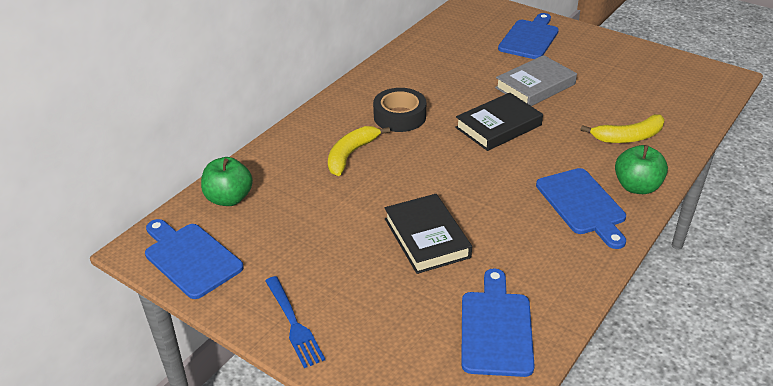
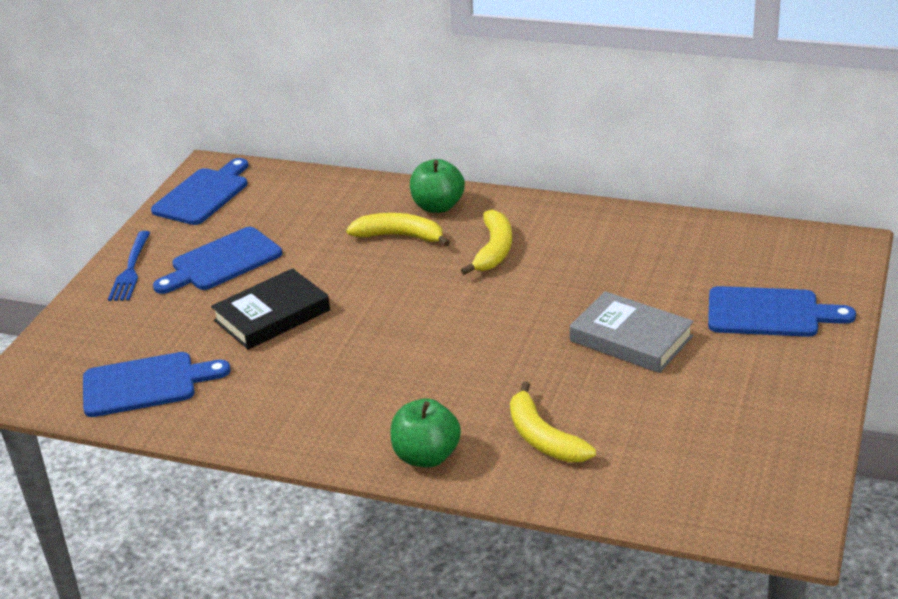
camera: 75 degrees right, 5 degrees down
(229, 198) = (295, 188): green apple -> green apple (438, 206)
(293, 323) = (131, 269): blue fork -> blue fork turned 45 degrees counterclockwise
(399, 116) = (494, 250): black tape -> yellow banana
(498, 126) = (511, 325): black book -> none
(582, 204) = (371, 415): blue cutting board -> blue cutting board (222, 262)

